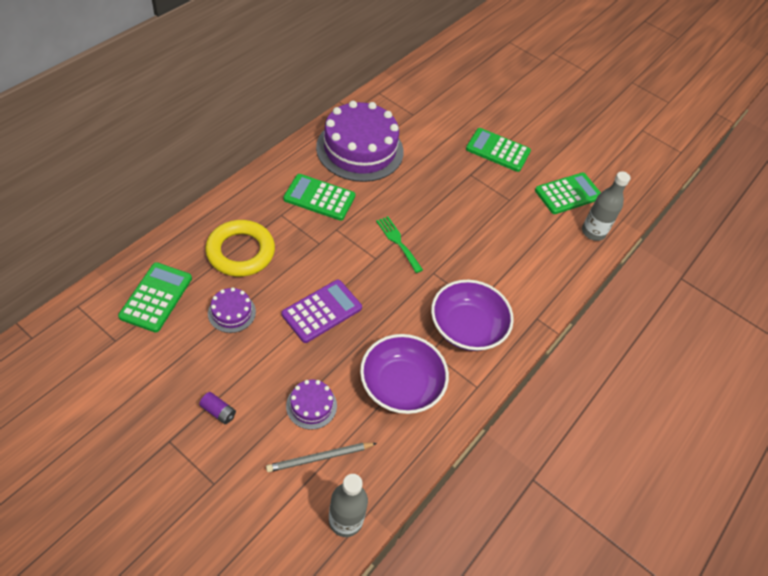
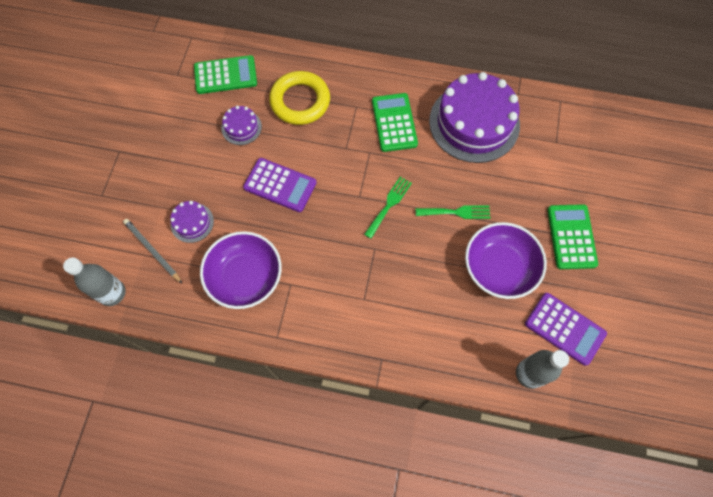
camera: 70 degrees right, 15 degrees up
(218, 411) = (155, 167): purple battery -> none
(434, 203) = (456, 212): none -> green fork
(467, 327) = (333, 302): purple bowl -> purple bowl (499, 267)
(568, 194) = (565, 328): green calculator -> purple calculator

